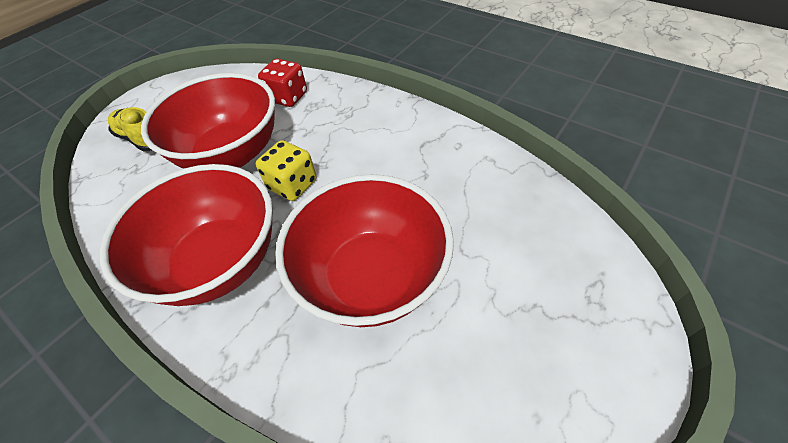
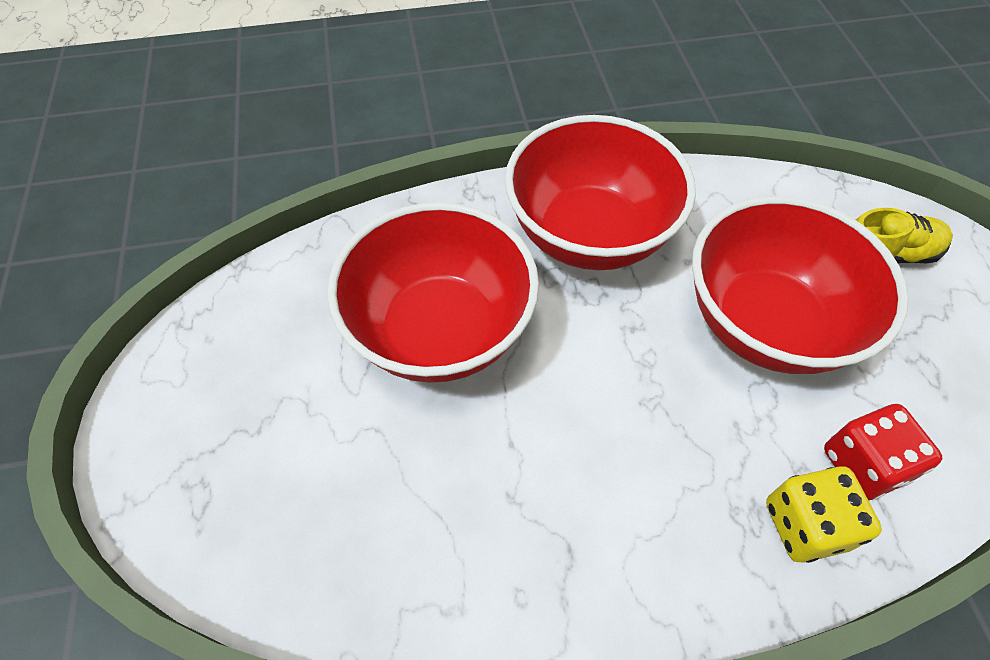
camera: 130 degrees right, 5 degrees up
(292, 185) = (641, 349): yellow dice -> yellow dice (805, 525)

